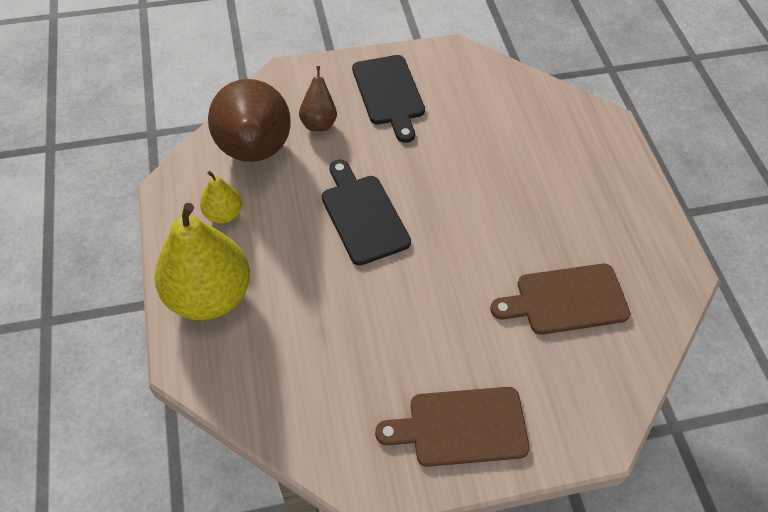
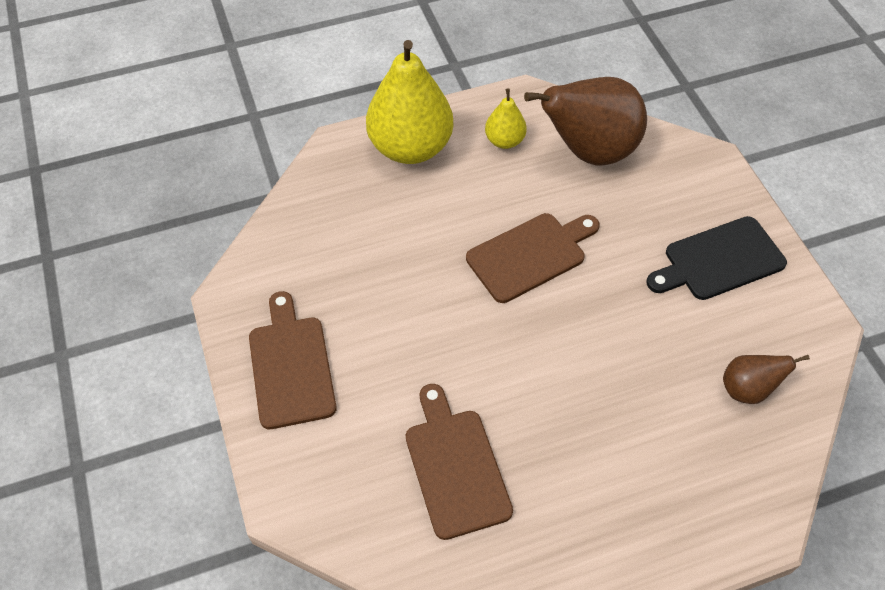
camera: 85 degrees right, 0 degrees up
(319, 122) = (649, 199): brown pear -> brown pear (747, 389)
(363, 215) = (530, 255): black cutting board -> brown cutting board

